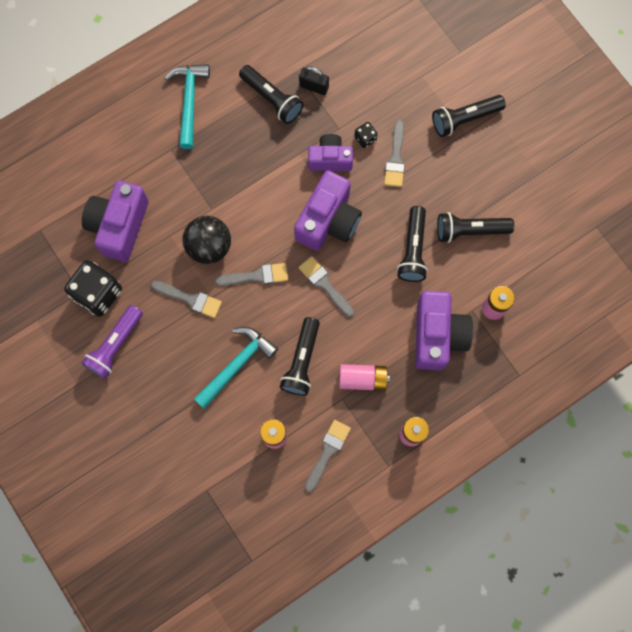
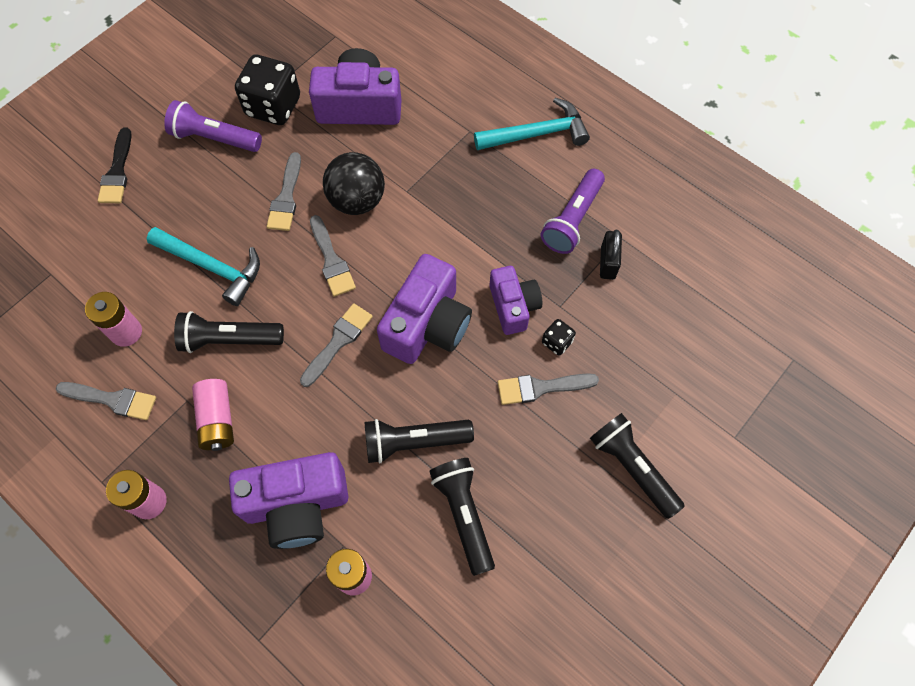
camera: 75 degrees right, 10 degrees down
(124, 428) = (117, 171): none -> black brush
(272, 99) = (572, 220): black flashlight -> purple flashlight
(328, 220) = (427, 324): purple camera -> purple camera turned 75 degrees counterclockwise

